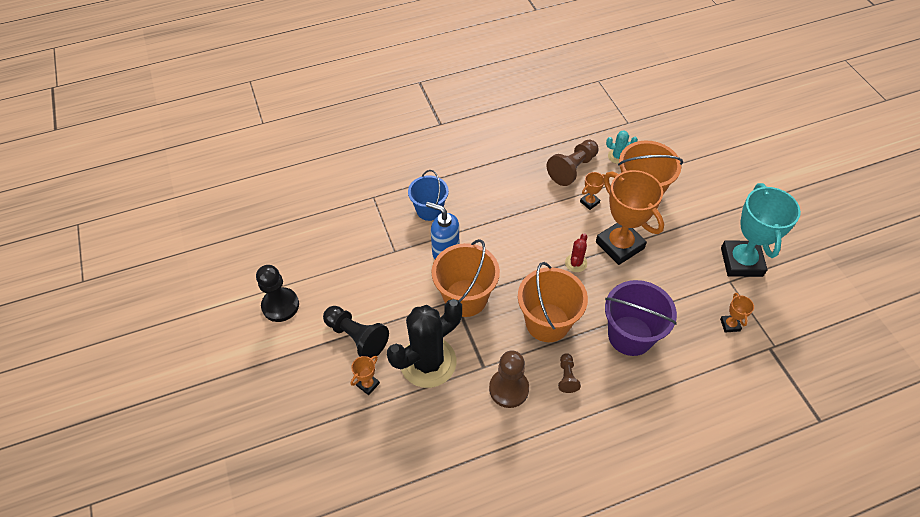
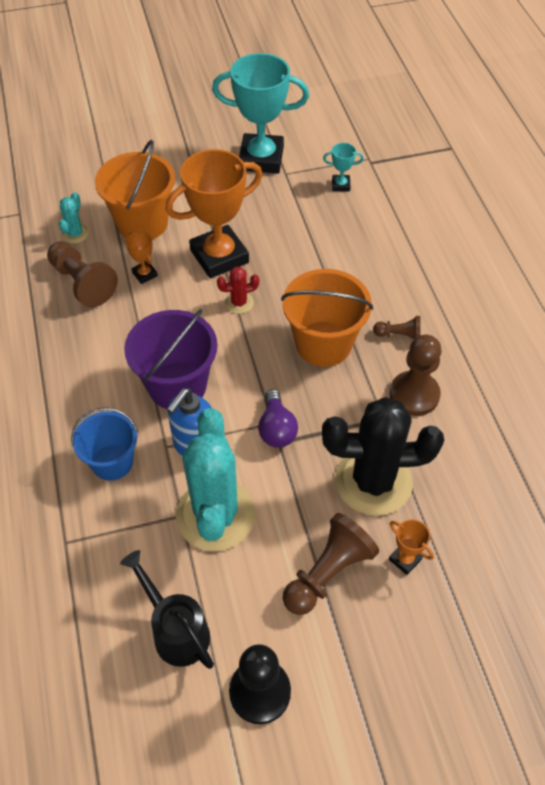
camera: 85 degrees left, 0 degrees up
(318, 259) = (176, 631): none -> black watering can
(357, 337) = (328, 573): black pawn -> brown pawn
(395, 269) = (215, 515): none -> turquoise cactus
(428, 362) = (373, 481): black cactus -> black cactus turned 60 degrees counterclockwise
(465, 298) = (276, 429): orange bucket -> purple light bulb
(576, 263) = (239, 303): red cactus -> red cactus turned 45 degrees counterclockwise
(630, 335) = (348, 269): purple bucket -> purple bucket (177, 386)
(730, 325) = (340, 185): orange trophy -> turquoise trophy

